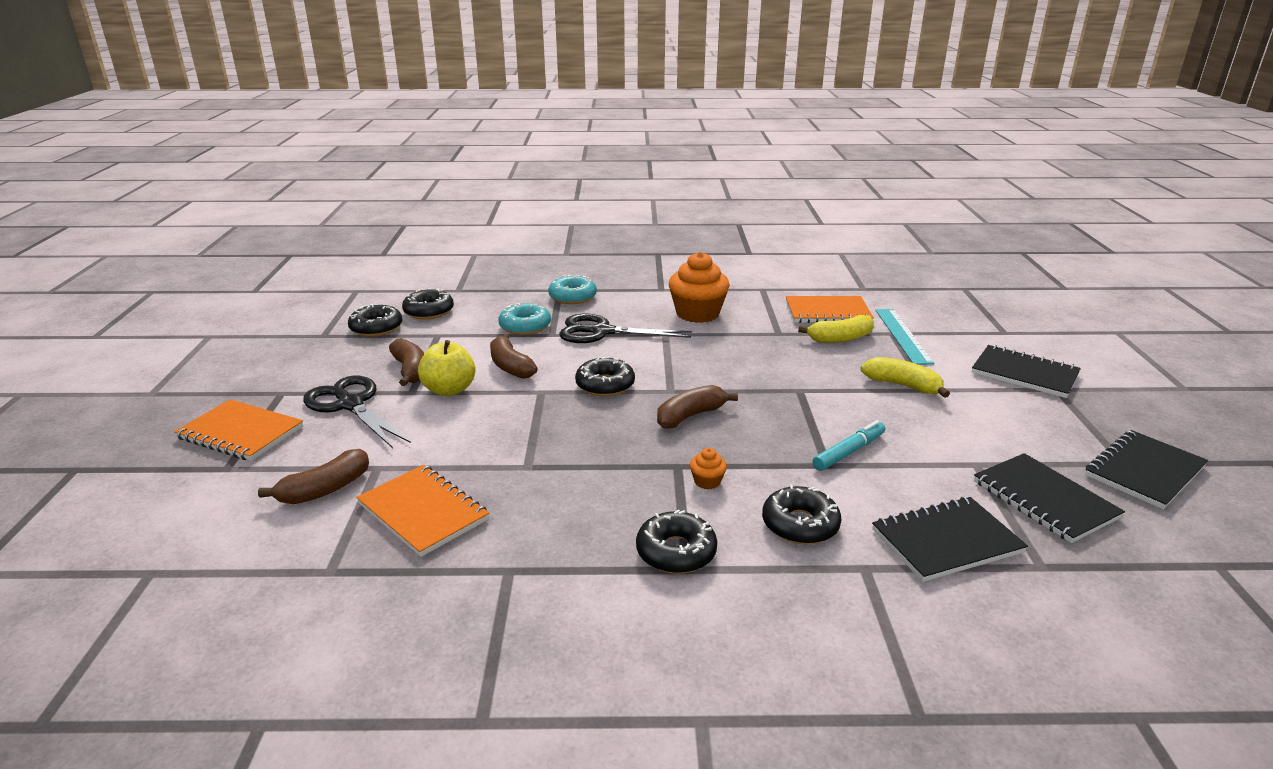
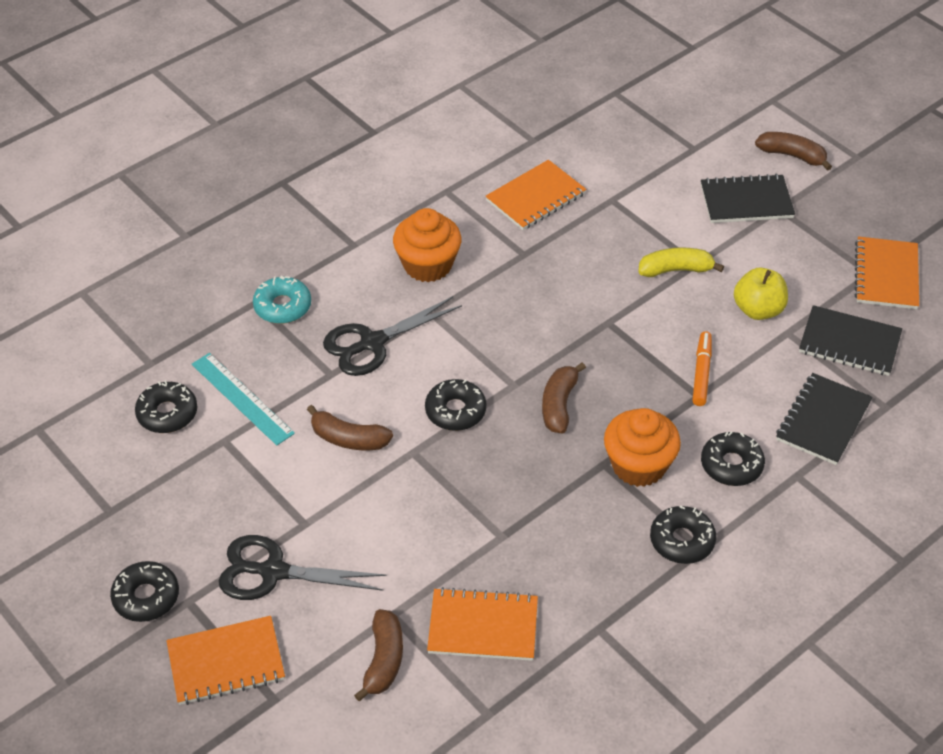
camera: 40 degrees left, 20 degrees up
(376, 328) = (149, 468): black donut -> black donut (146, 597)
(410, 370) = (266, 500): brown banana -> brown banana (792, 156)
(449, 390) = (334, 500): yellow apple -> yellow apple (758, 310)
(525, 326) = (292, 378): turquoise donut -> none
(707, 481) = (638, 465): orange cupcake -> orange cupcake, size x2.33
(840, 338) = (579, 232): yellow banana -> none
(849, 452) = (701, 373): turquoise marker -> orange marker
(902, 335) = (623, 199): turquoise ruler -> turquoise ruler (242, 398)
(1144, 471) = (886, 275): black notebook -> orange notebook

